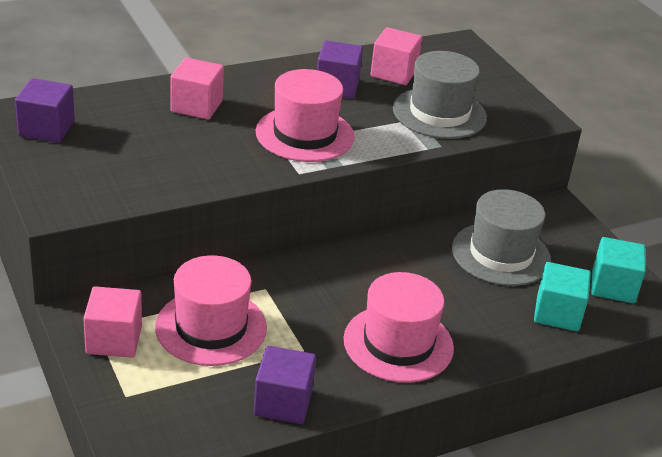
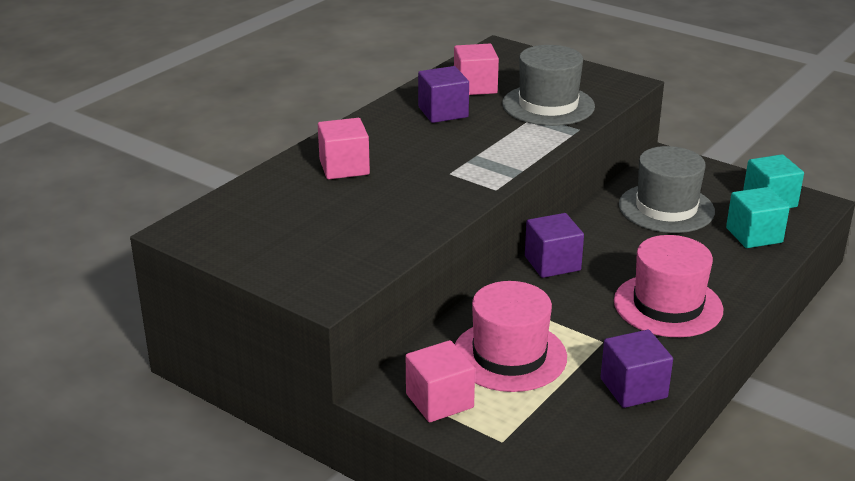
camera: 25 degrees left, 5 degrees down
(46, 129) = (231, 233): purple cube -> purple cube (552, 263)
(305, 134) = (463, 158): pink hat -> none

